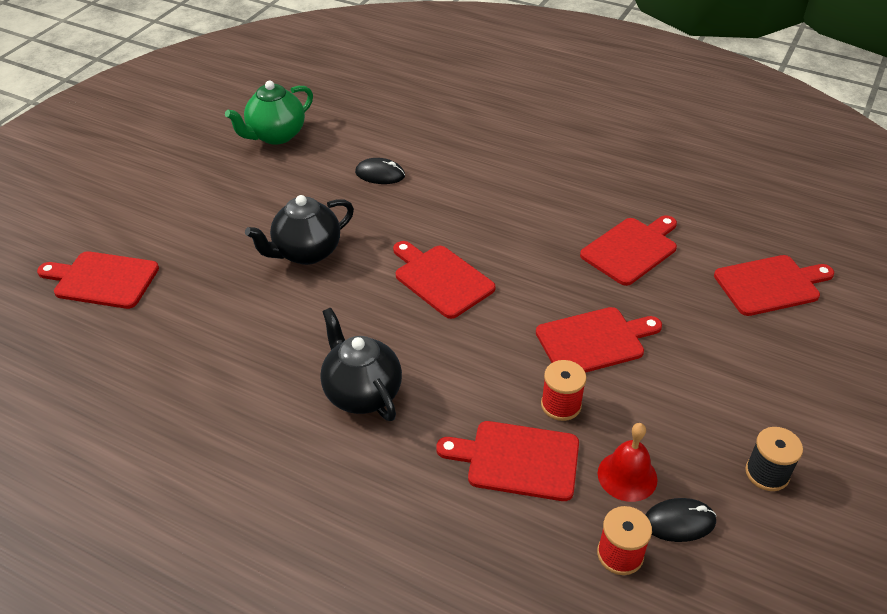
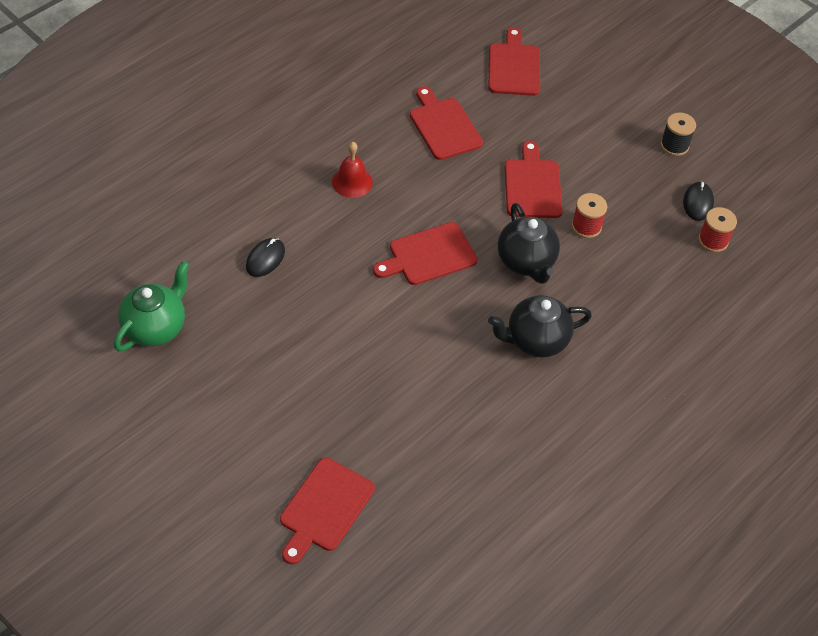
camera: 75 degrees left, 10 degrees up
(275, 135) = (156, 327): green teapot -> green teapot turned 120 degrees counterclockwise
(306, 252) = (354, 340): black teapot -> black teapot (526, 262)
(517, 460) = (626, 267): red cutting board -> none
(627, 476) = (656, 214): red bell -> red bell (352, 182)

